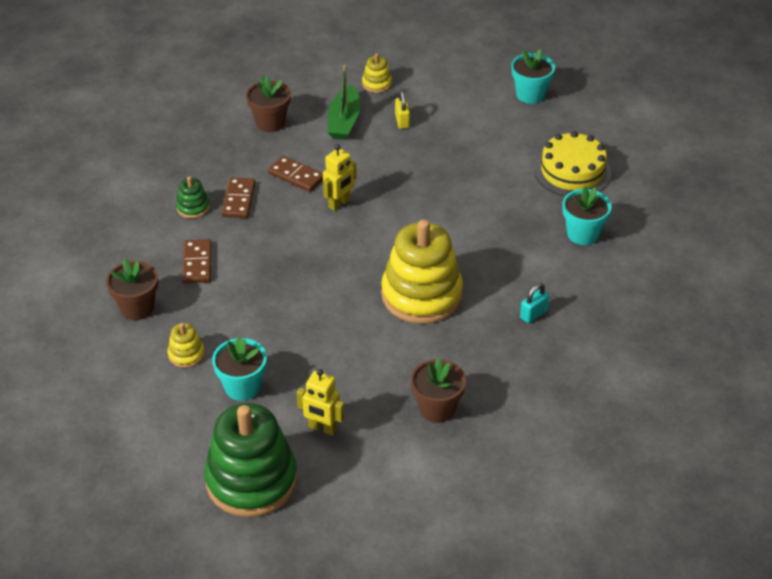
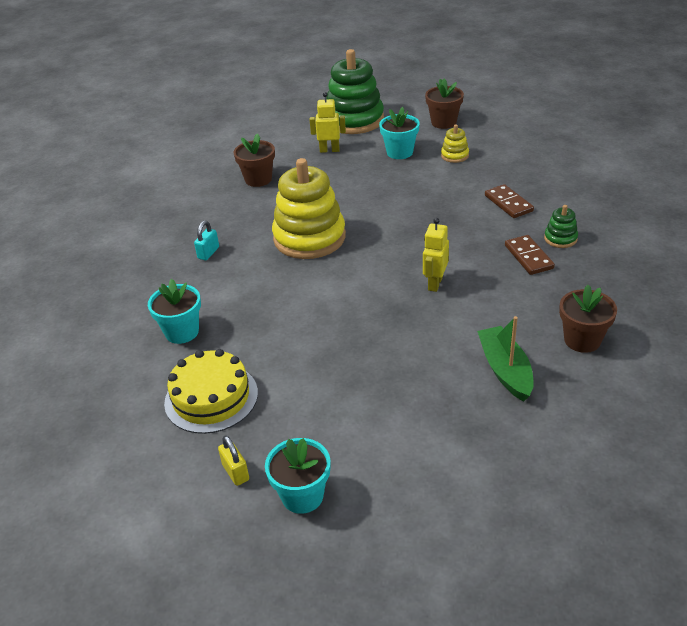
camera: 160 degrees right, 5 degrees down
(137, 308) = (519, 167): brown flower pot -> brown flower pot (443, 122)
(296, 176) = (498, 294): brown domino -> none
(376, 84) = (511, 437): yellow stacking toy -> none
(402, 121) = (440, 394): yellow padlock -> yellow padlock (236, 472)

